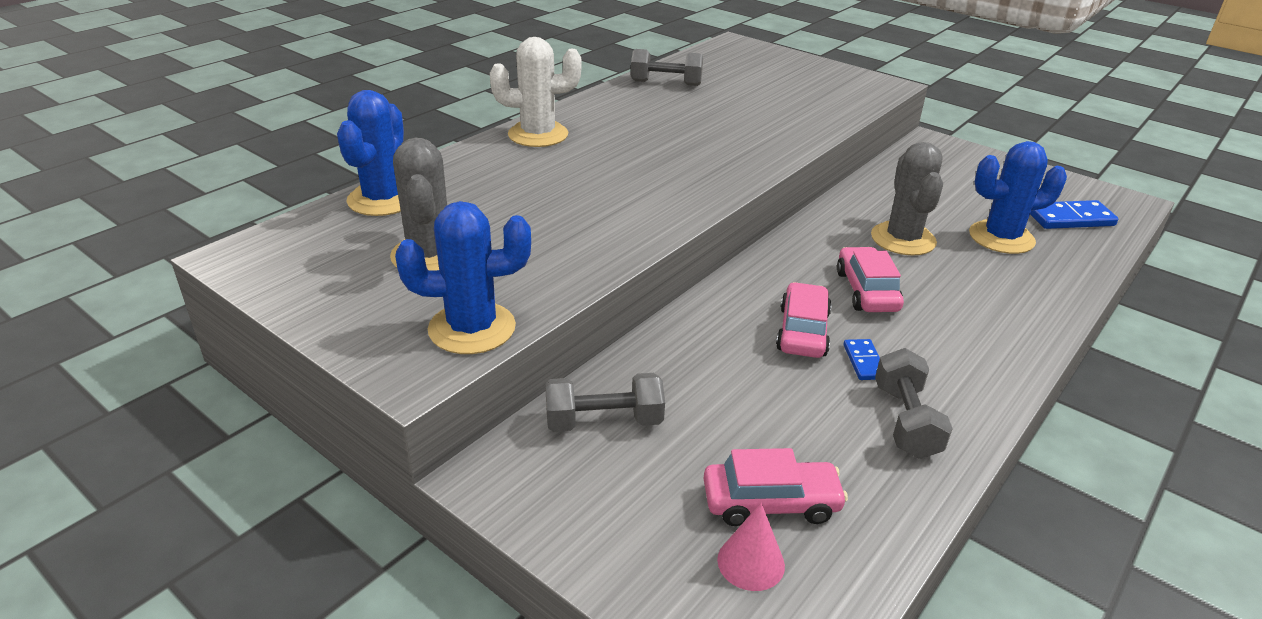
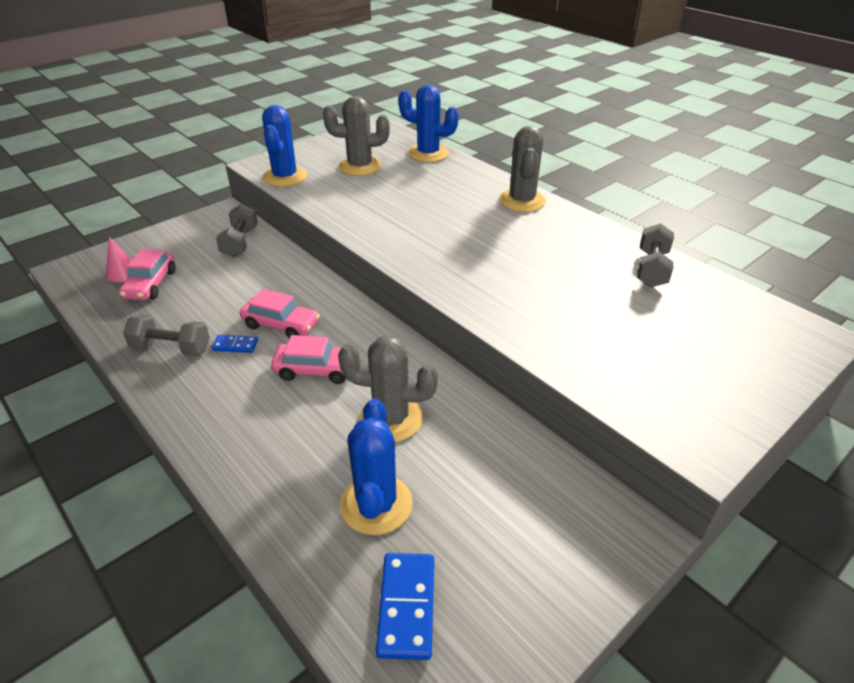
camera: 100 degrees right, 5 degrees up
(538, 135) = (522, 201): white cactus -> grey cactus

